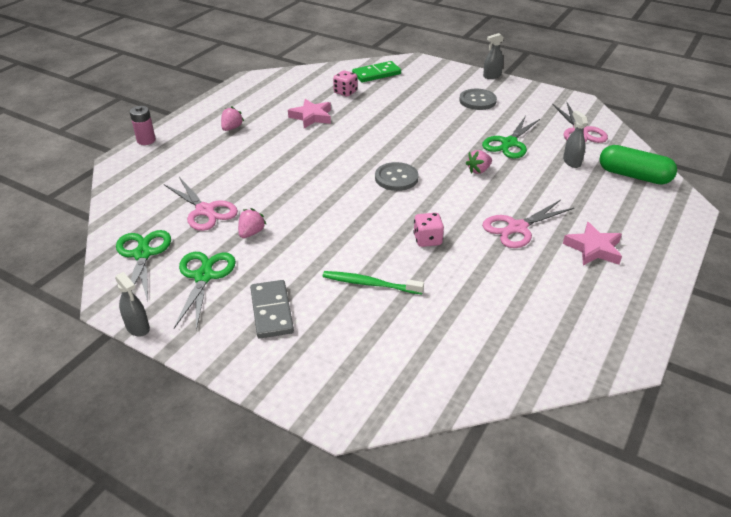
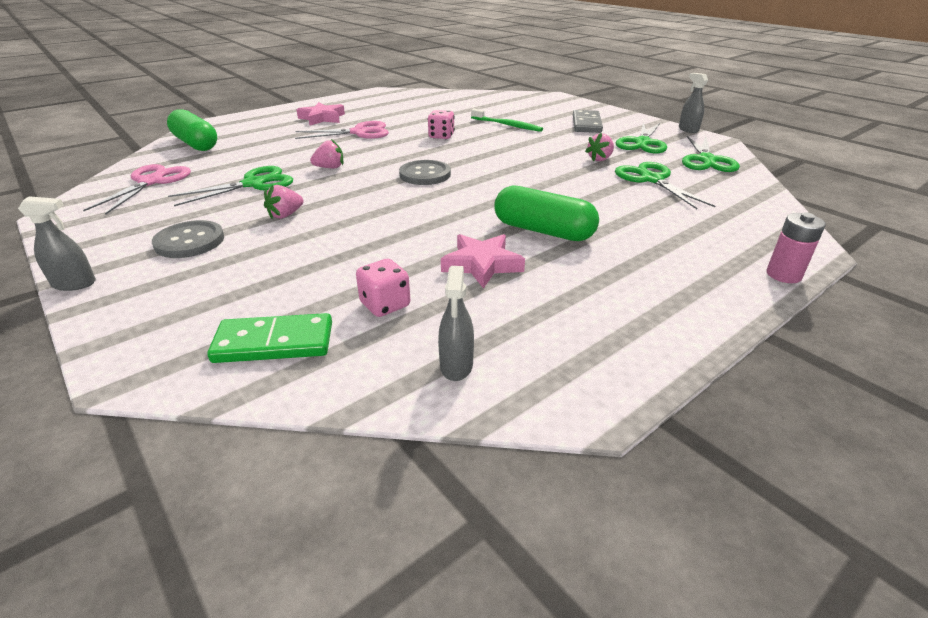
camera: 160 degrees left, 5 degrees down
(205, 210) = (652, 180): pink scissors -> green scissors
(232, 128) = (629, 270): pink strawberry -> pink strawberry (285, 215)
(284, 143) = (543, 231): none -> green capsule
(571, 162) = (226, 160): grey spray bottle -> grey spray bottle (456, 366)

